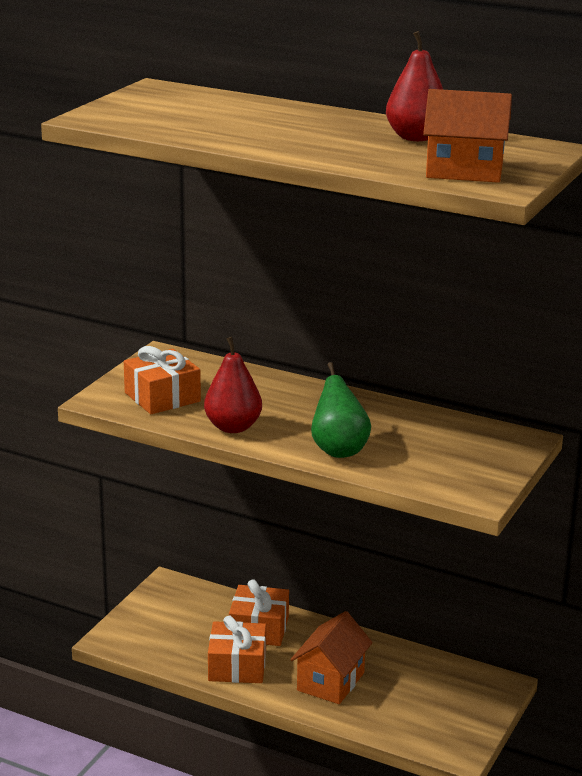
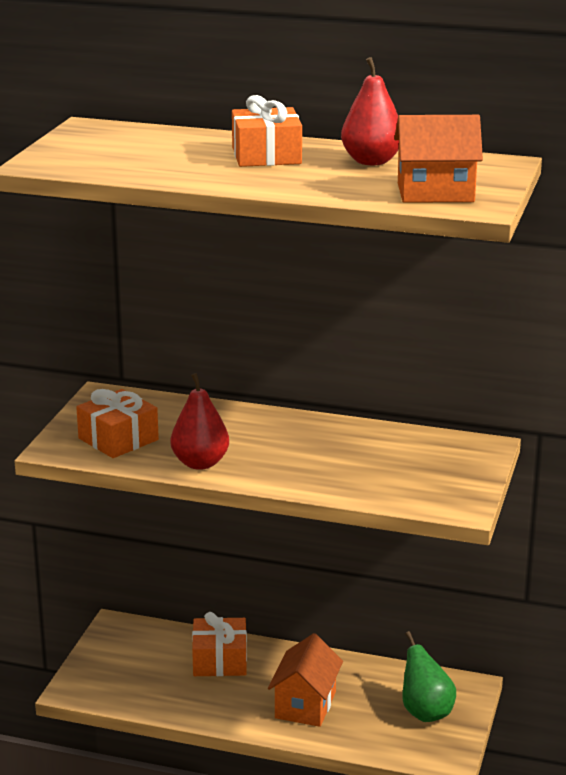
camera: 10 degrees left, 0 degrees up
(237, 666) = (209, 701): orange gift -> orange gift (266, 156)
(339, 450) = (312, 476): green pear -> green pear (425, 712)

